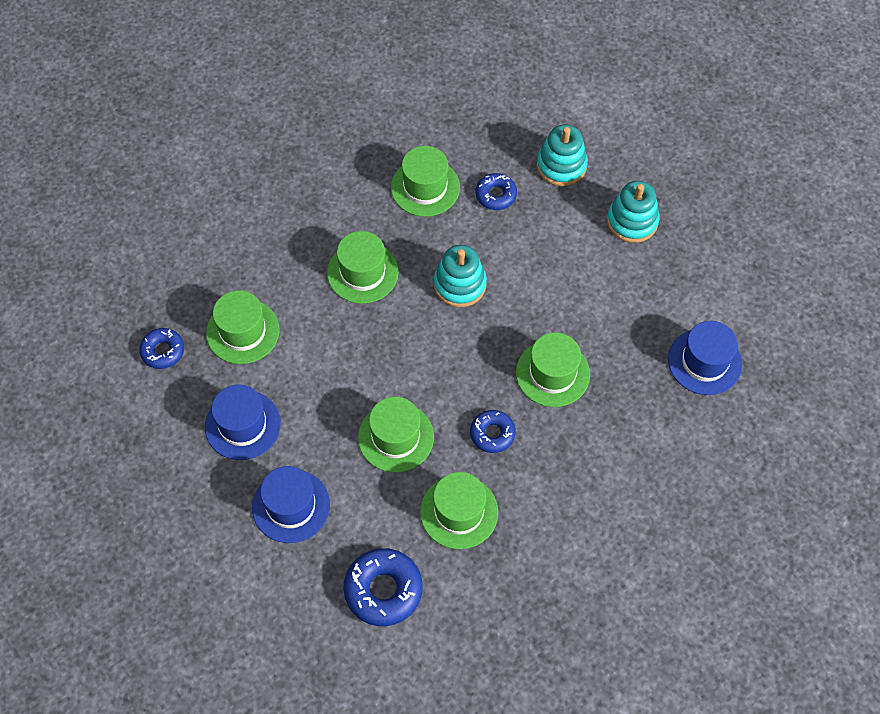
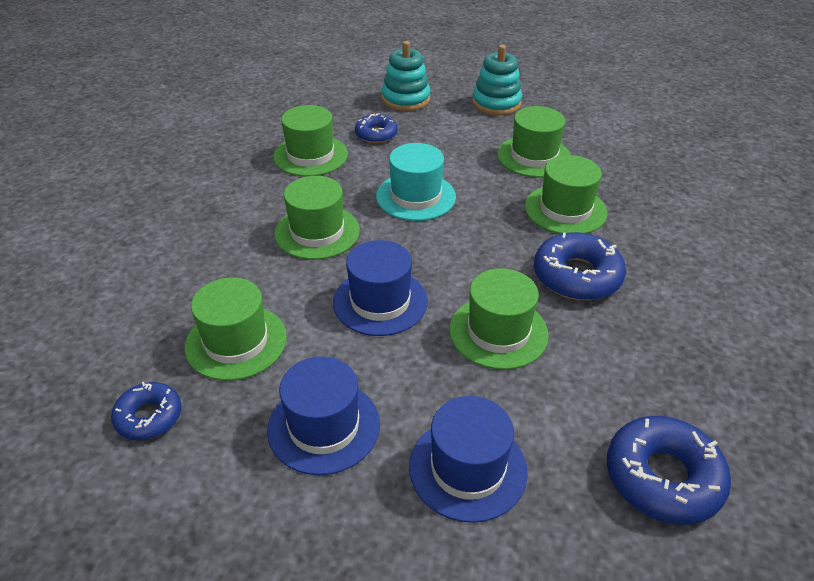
camera: 40 degrees left, 20 degrees down
(459, 512) = (632, 352): green hat -> green hat (534, 156)
(460, 284) = (416, 196): turquoise stacking toy -> turquoise hat
(492, 434) = (577, 276): blue donut -> blue donut, size x1.63
(704, 362) = (655, 146): blue hat -> blue hat (380, 301)

